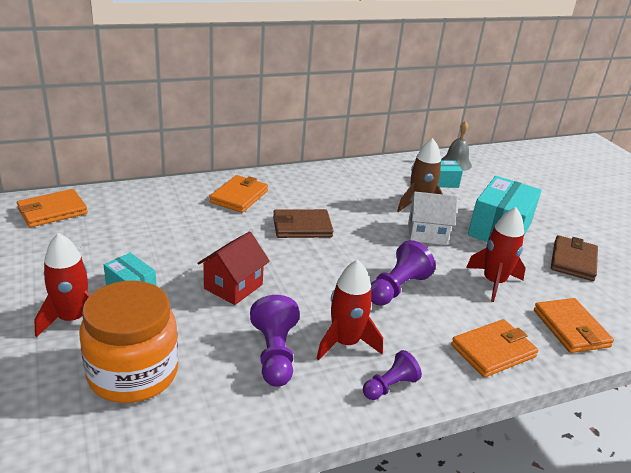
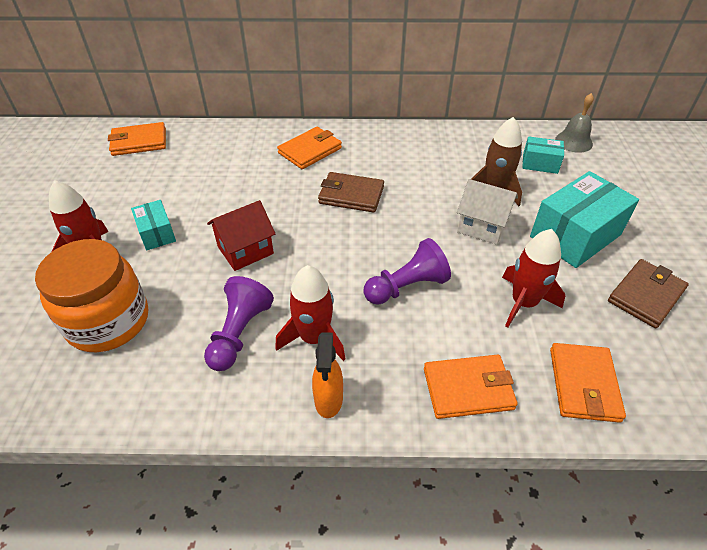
camera: 25 degrees right, 15 degrees up
(390, 386) = (328, 400): purple pawn -> orange spray bottle

